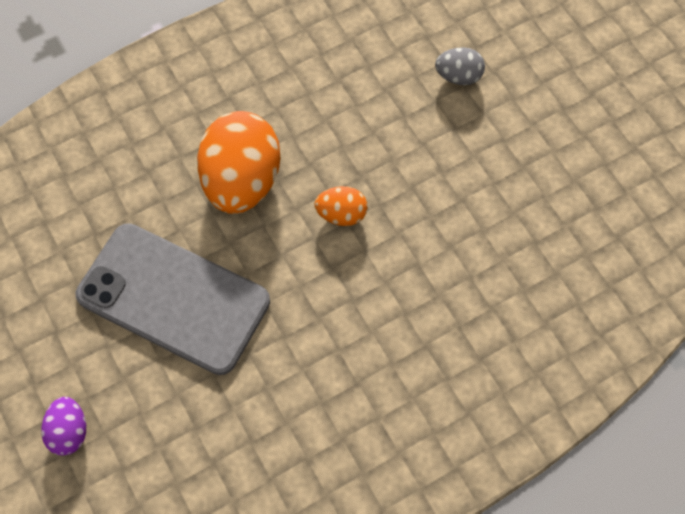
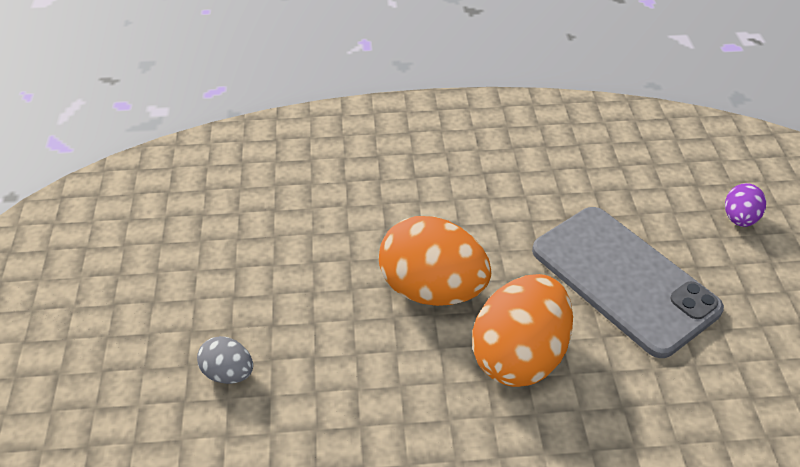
camera: 155 degrees left, 20 degrees down
(341, 214) = (432, 290): orange egg -> orange egg, size x2.06

